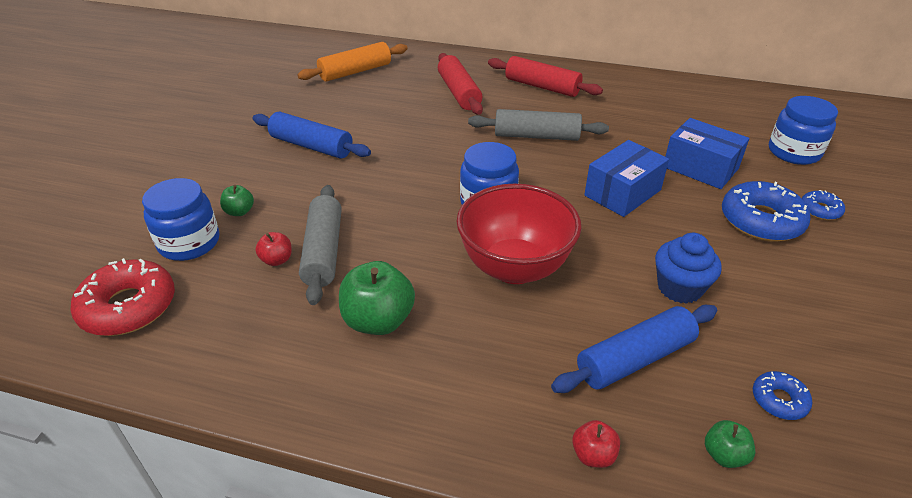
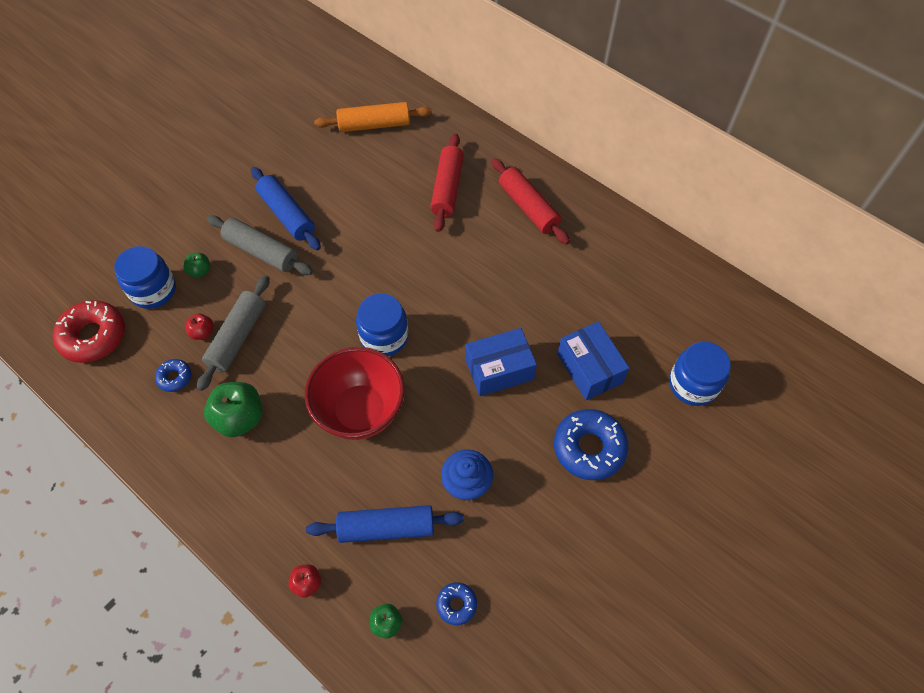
camera: 25 degrees right, 20 degrees up
(536, 136) = (476, 273): grey rolling pin -> grey rolling pin (261, 251)
(820, 210) = (651, 458): blue donut -> blue donut (175, 377)

